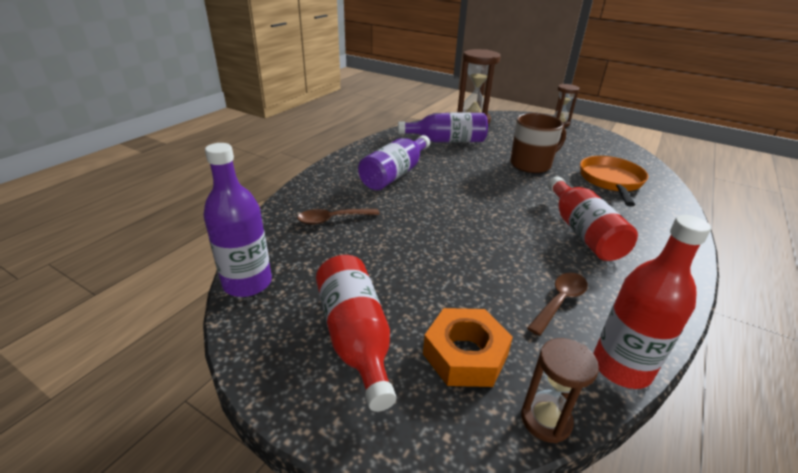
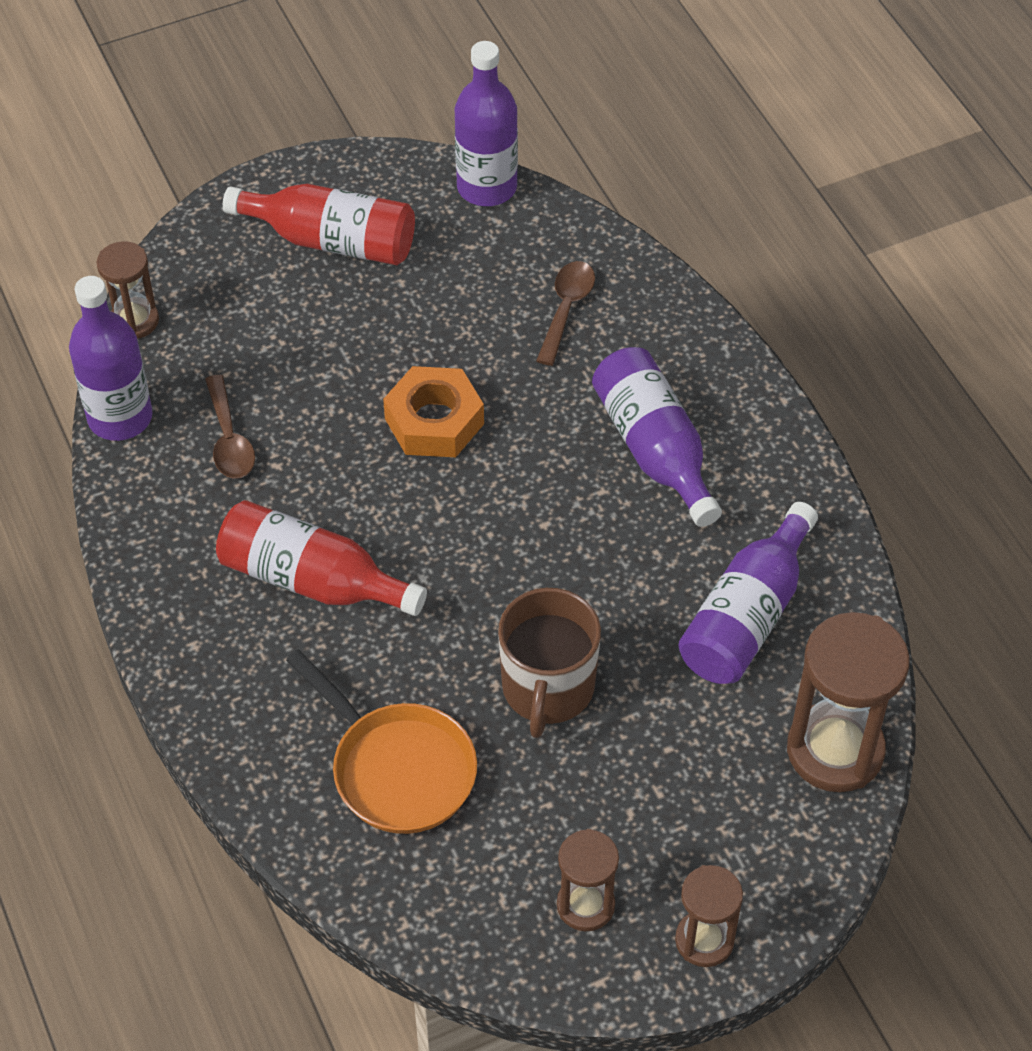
camera: 125 degrees right, 20 degrees up
(465, 355) = (240, 309): orange nut -> orange nut (434, 421)
(584, 139) = (585, 905): none -> brown hourglass
(621, 367) = (120, 417): red bottle -> purple bottle

